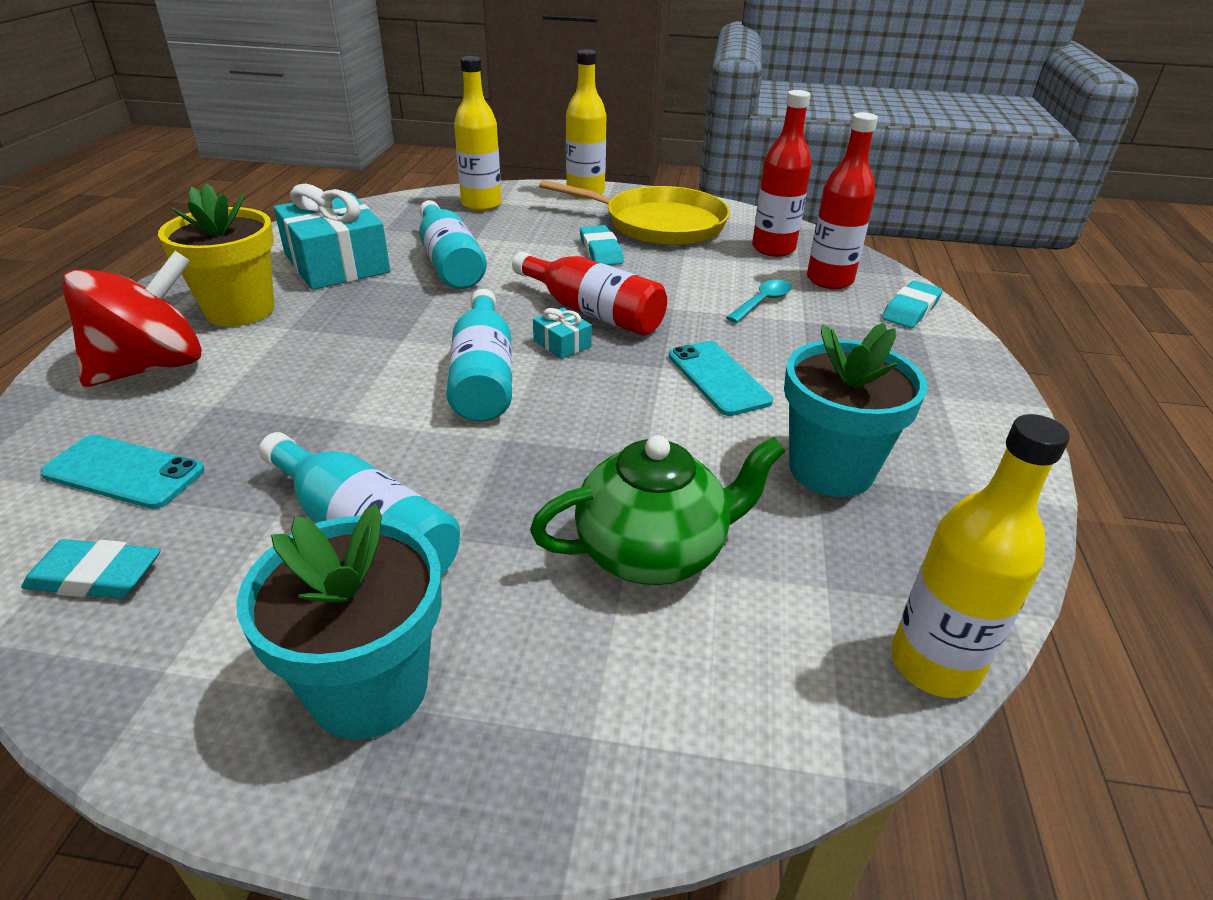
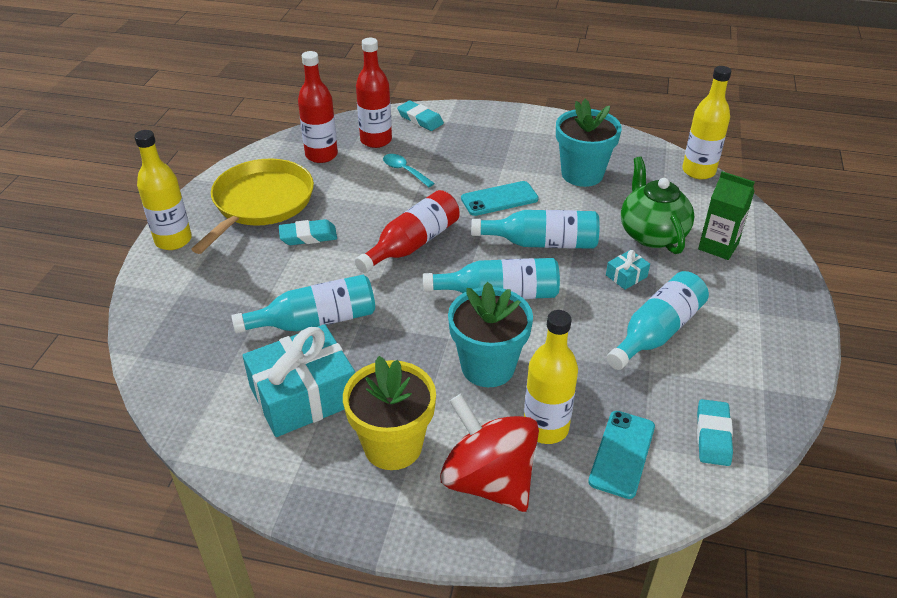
camera: 85 degrees left, 5 degrees up
(369, 688) = (752, 319): turquoise flower pot -> turquoise flower pot (488, 367)
(481, 204) = (182, 307): yellow bottle -> yellow bottle (545, 428)
(562, 343) = (457, 259): turquoise gift -> turquoise gift (626, 276)
(607, 416) = (541, 243): none -> turquoise bottle
(624, 661) = (718, 246): none -> green carton

